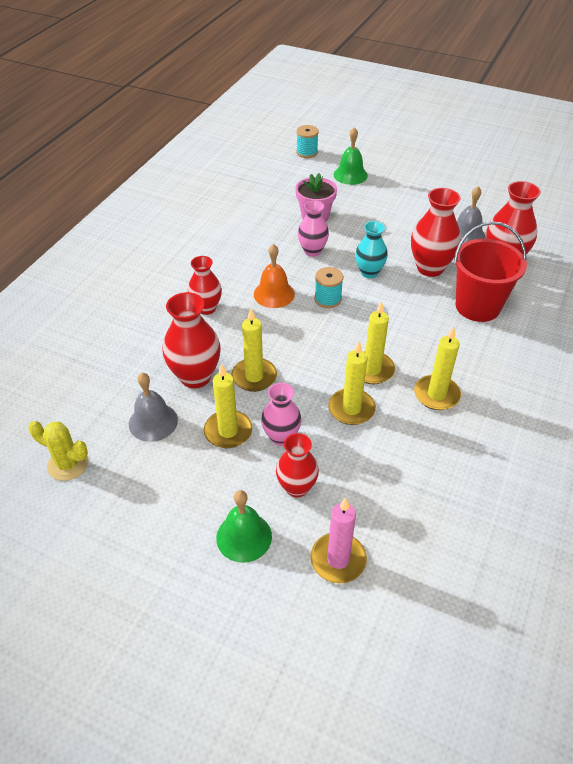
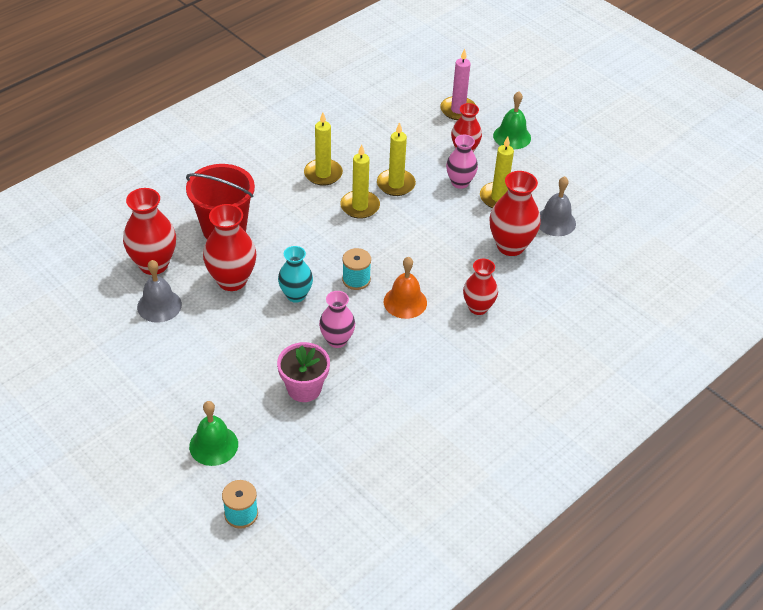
camera: 160 degrees left, 0 degrees up
(68, 464) = (626, 212): yellow cactus -> none
(254, 377) = (460, 231): yellow candle -> none

